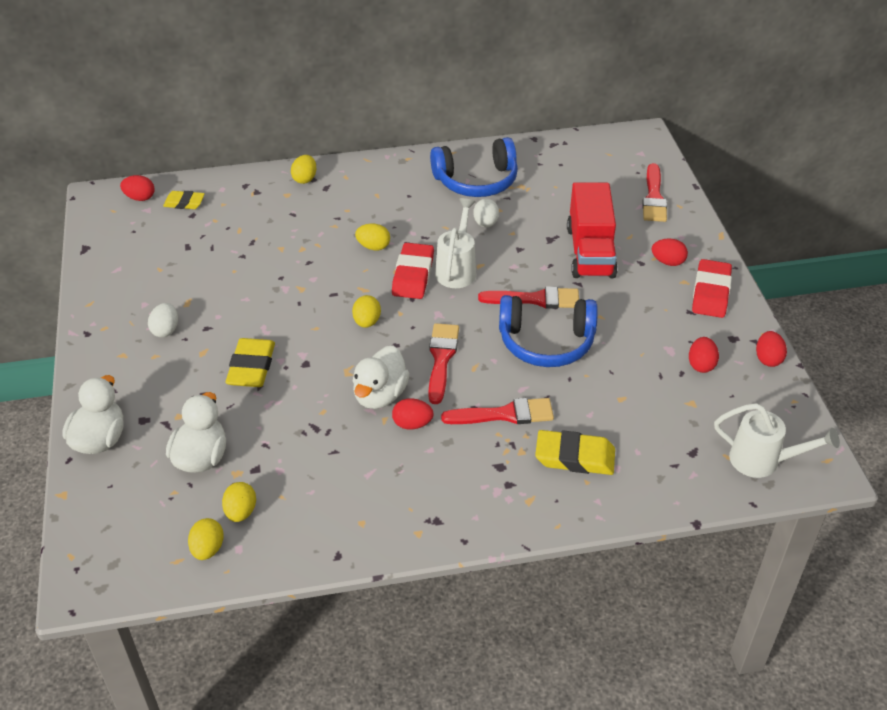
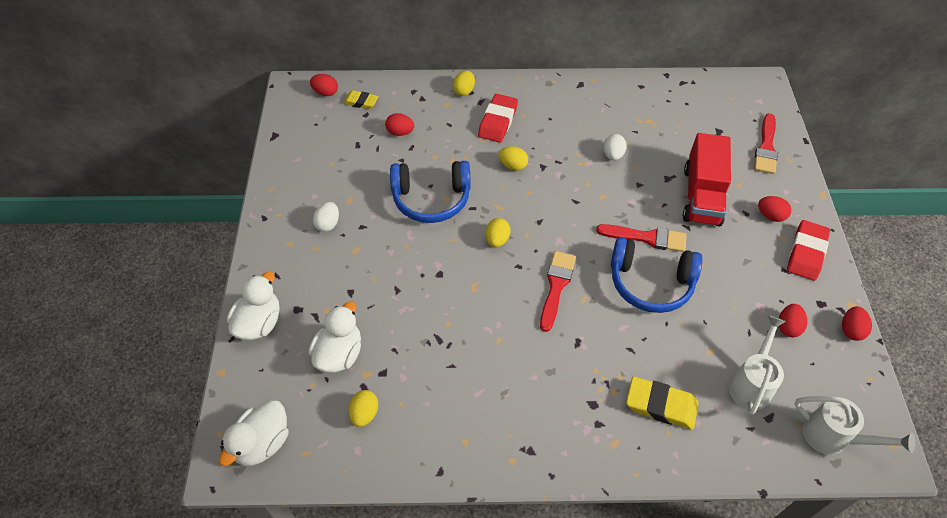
camera: 10 degrees right, 10 degrees up
(208, 549) = (332, 446): yellow egg -> none
(251, 367) = (393, 271): yellow eraser -> none
(380, 395) = (498, 315): white duck -> white duck (262, 443)
(412, 424) = (522, 349): red egg -> red egg (400, 132)
(413, 275) = (543, 198): red eraser -> red eraser (498, 121)
(457, 269) = (582, 198): white watering can -> white watering can (751, 384)
(476, 180) = (610, 111): blue headphones -> blue headphones (431, 198)
(504, 414) = (604, 351): red brush -> none

